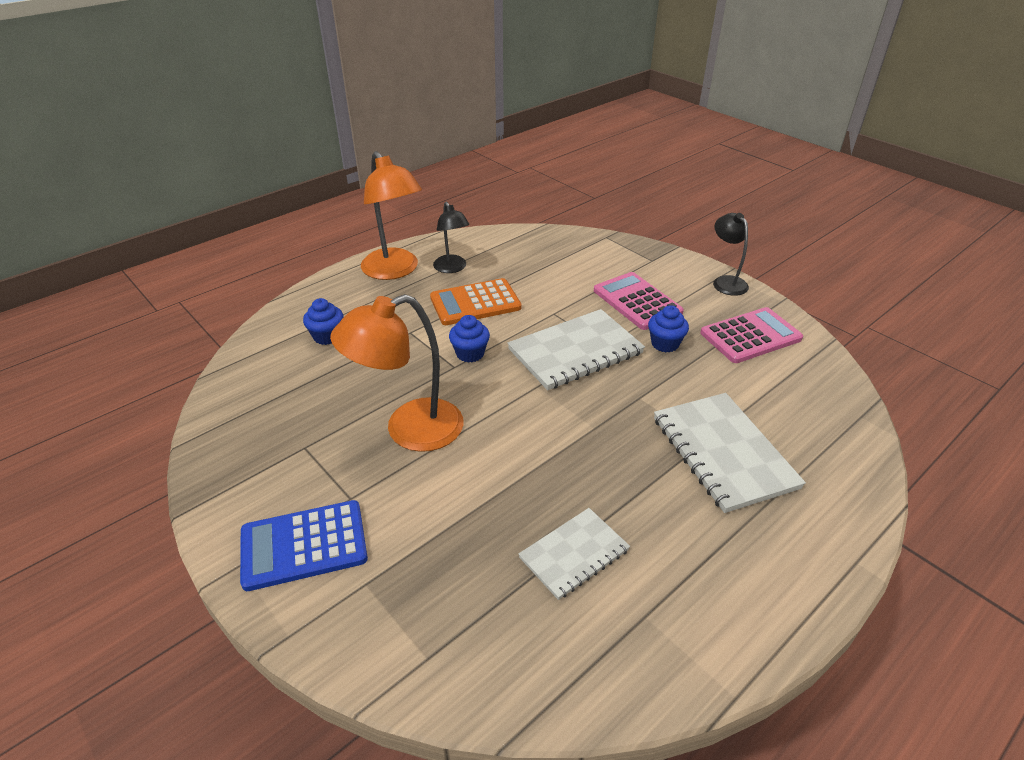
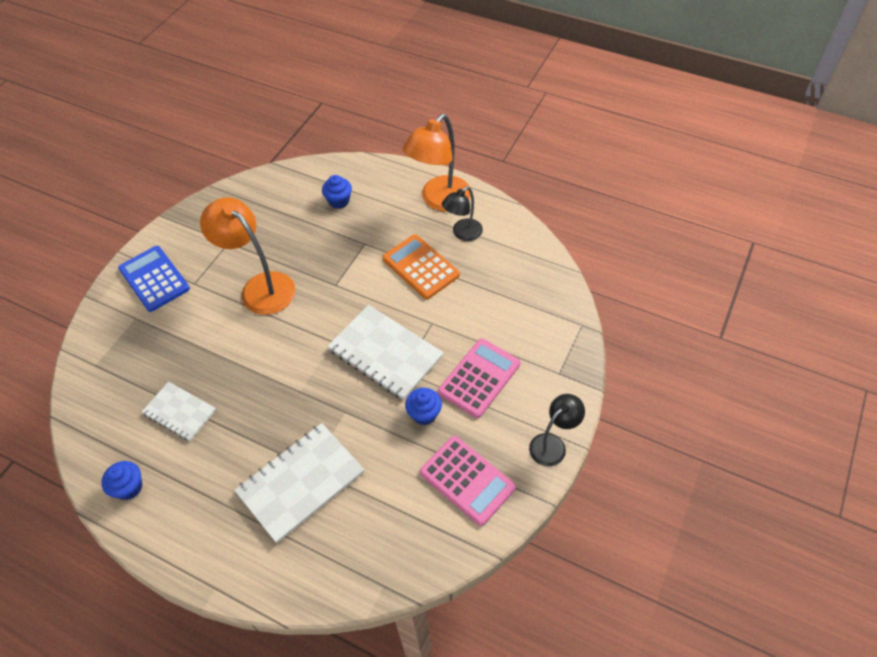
camera: 70 degrees right, 15 degrees up
(470, 353) = (354, 288): blue cupcake -> blue cupcake (129, 487)

